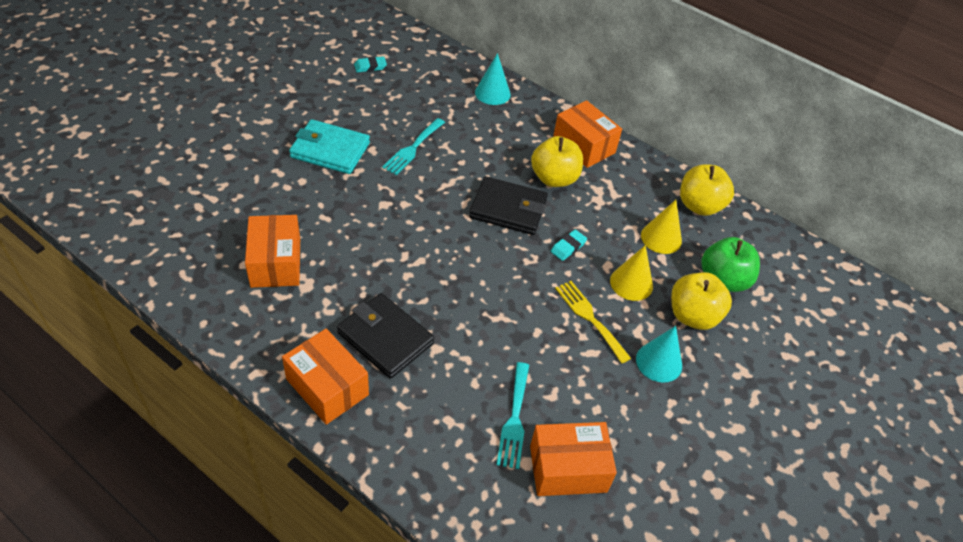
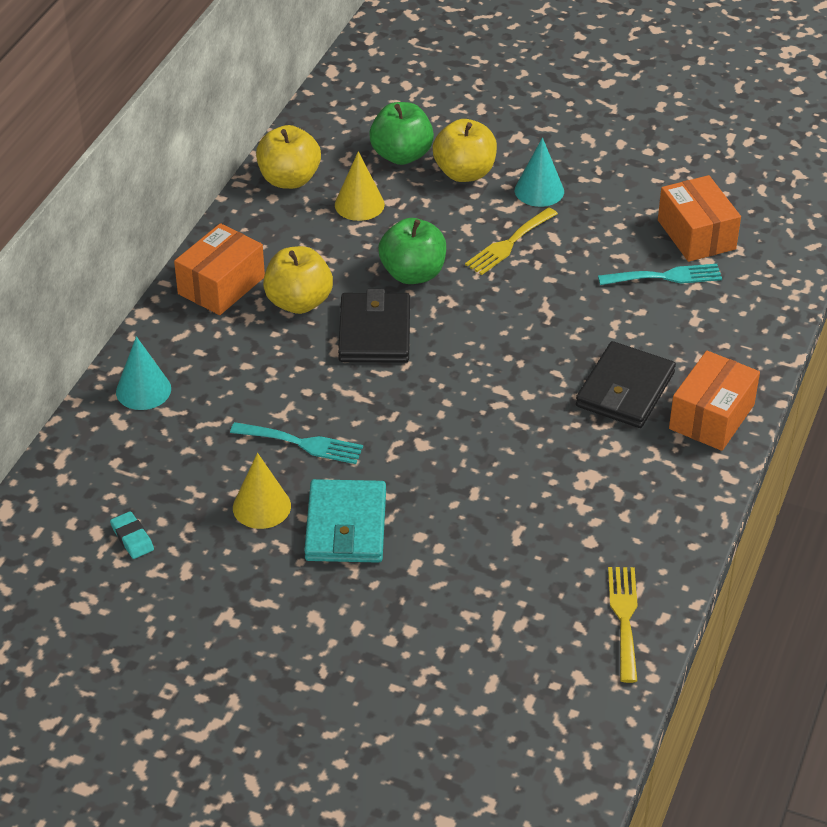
camera: 100 degrees left, 5 degrees down
(166, 259) = (624, 617): none -> yellow fork
(276, 263) = (572, 513): orange box -> none
(568, 247) = (413, 274): turquoise eraser -> green apple
(631, 283) = (442, 219): yellow cone -> yellow cone (261, 506)

